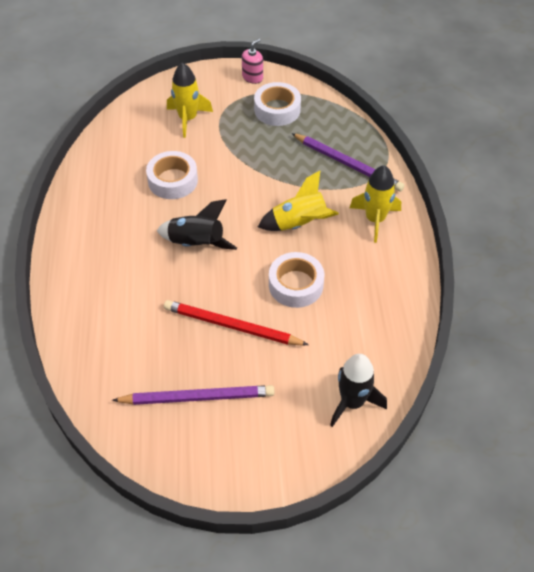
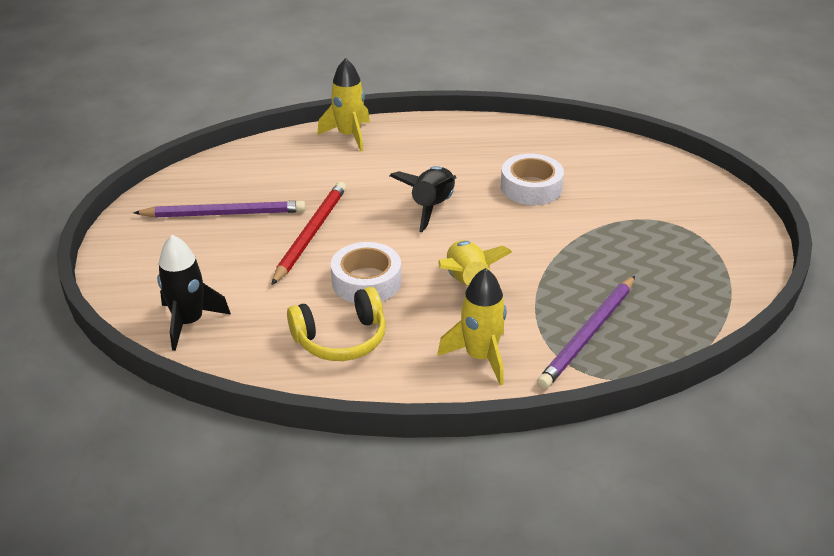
camera: 90 degrees right, 15 degrees down
(188, 119) = (643, 194): yellow rocket -> yellow rocket (349, 136)
(197, 397) = (224, 214): purple pencil -> purple pencil turned 90 degrees counterclockwise
(252, 77) = (749, 246): pink soap dispenser -> none
(277, 109) = (686, 268): white tape -> none
(363, 298) = (341, 339): none -> yellow headphones

